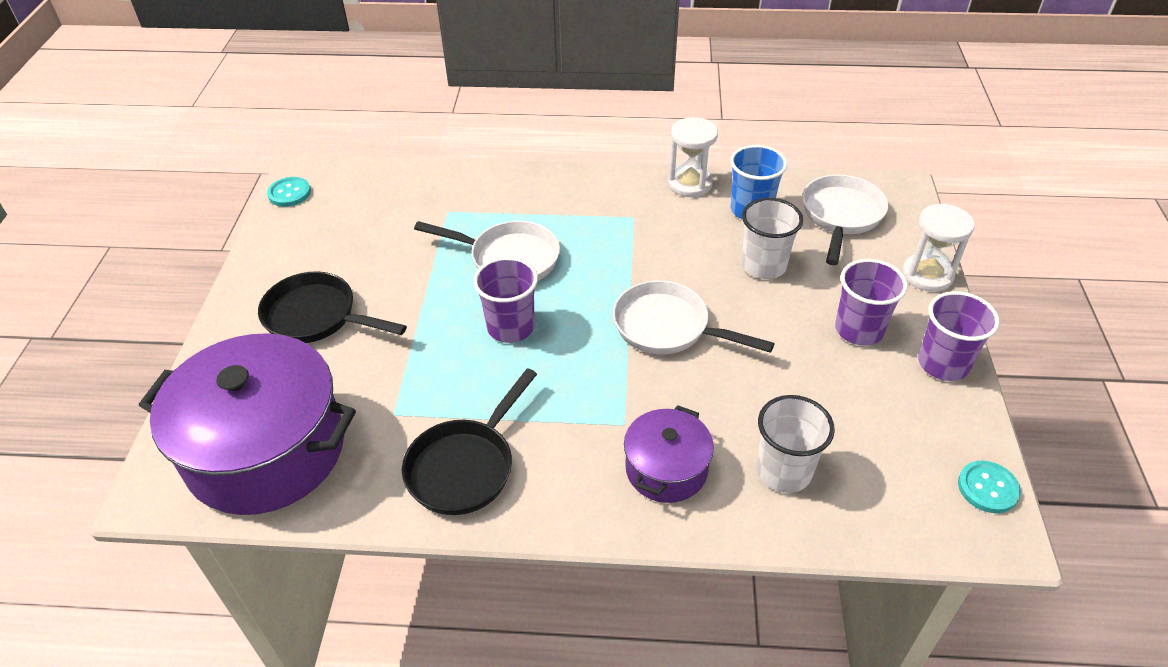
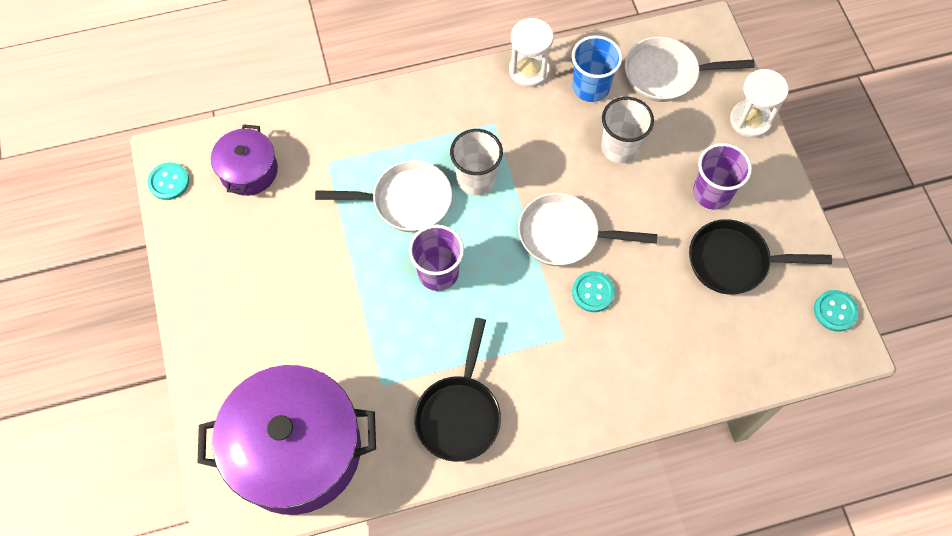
camera: 20 degrees left, 20 degrees up
(317, 317) = (269, 311): black pan -> black pan (734, 261)
(666, 469) = (609, 367): purple pot -> purple pot (249, 171)
(678, 388) = (593, 292): none -> turquoise button
(784, 471) = (693, 342): white cup -> white cup (476, 179)
(841, 216) = (667, 74): white pan -> white pan turned 90 degrees counterclockwise
(943, 364) = (781, 208): purple cup -> none

